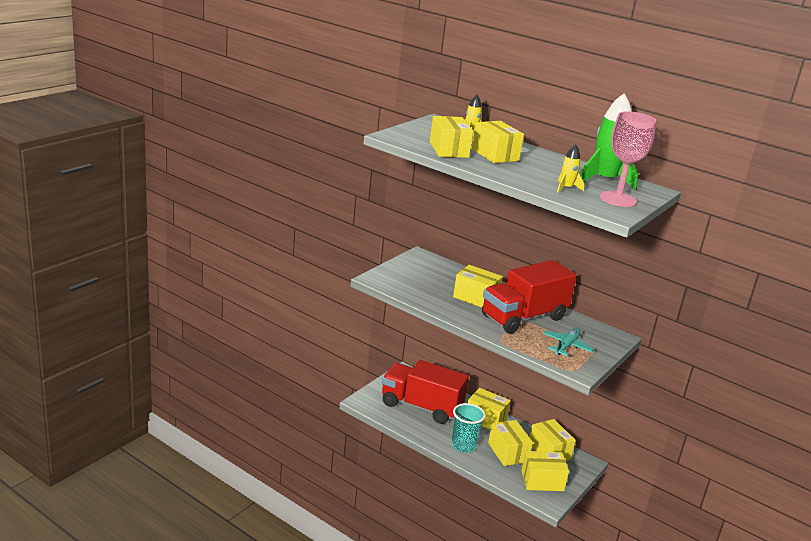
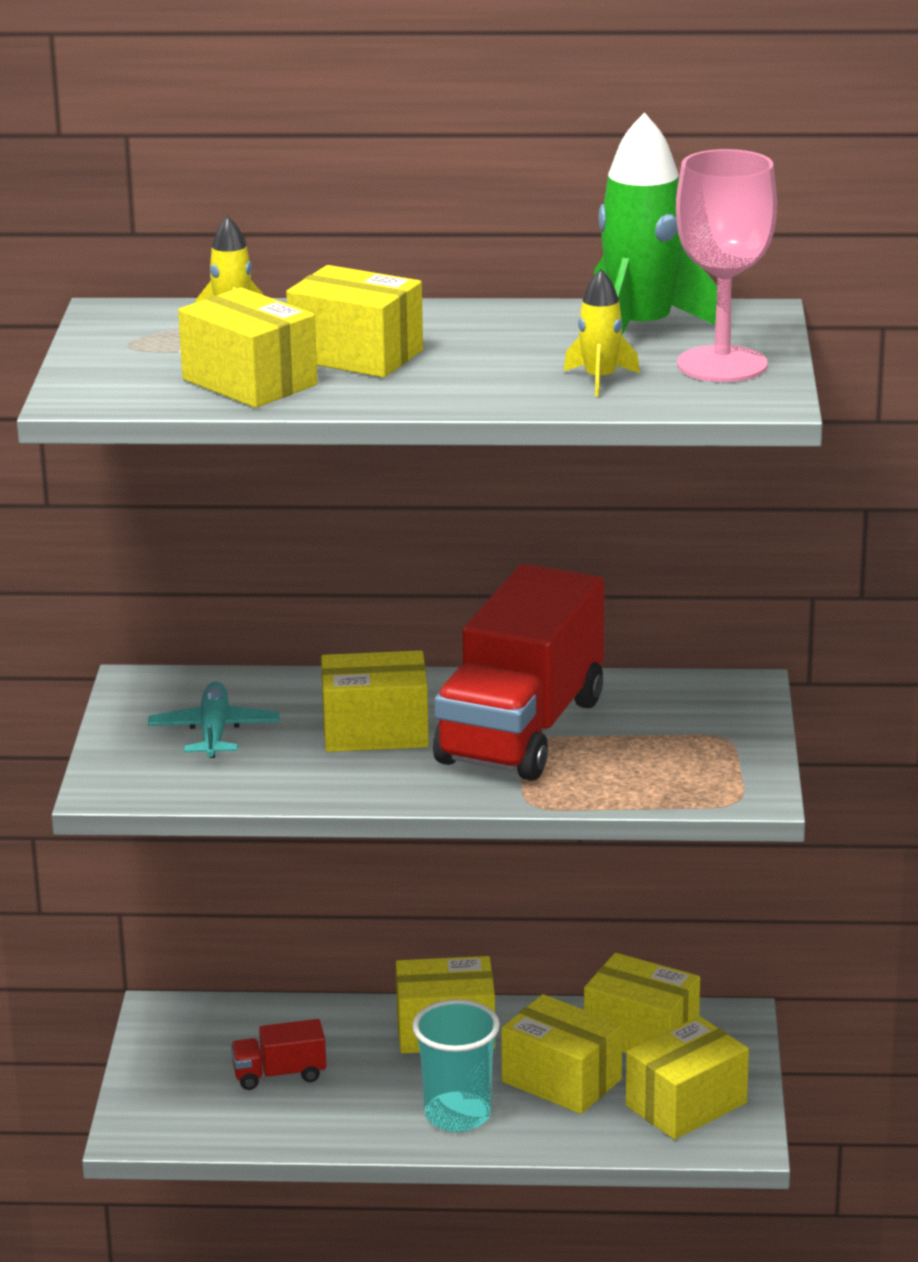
camera: 30 degrees left, 0 degrees up
(421, 406) = (279, 1075): red truck -> red truck, size x0.41
(566, 346) = (671, 754): turquoise plane -> turquoise plane (214, 732)

